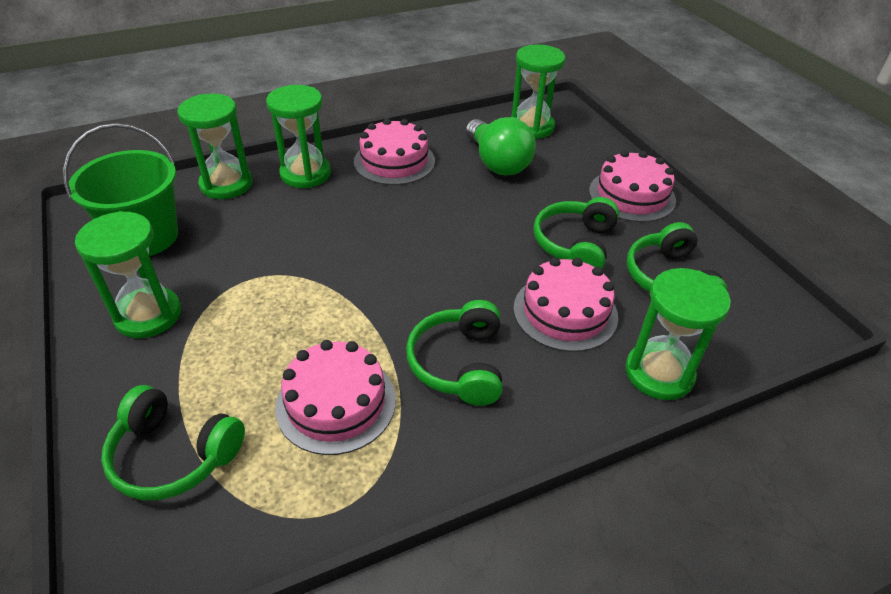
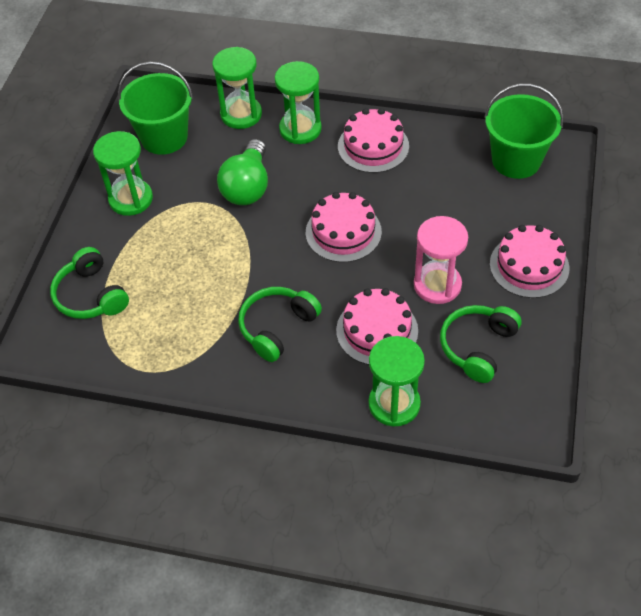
camera: 40 degrees right, 10 degrees up
(336, 403) = (189, 312): pink cake -> pink cake (343, 232)
(497, 163) = (451, 184): green light bulb -> green light bulb (247, 187)
(531, 127) = (516, 160): green hourglass -> green bucket
(575, 245) = (437, 285): green headphones -> pink hourglass

